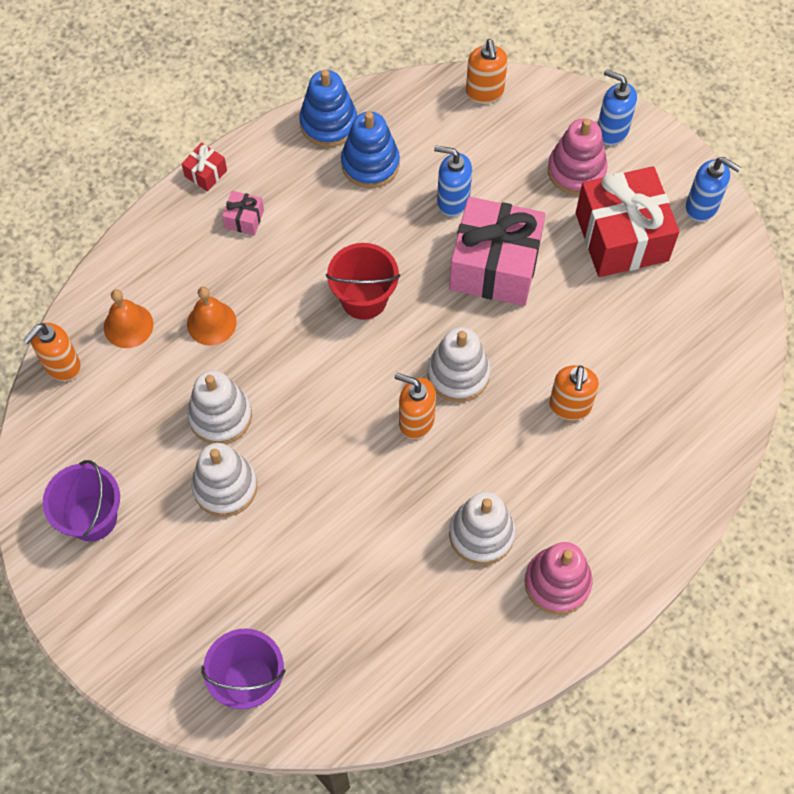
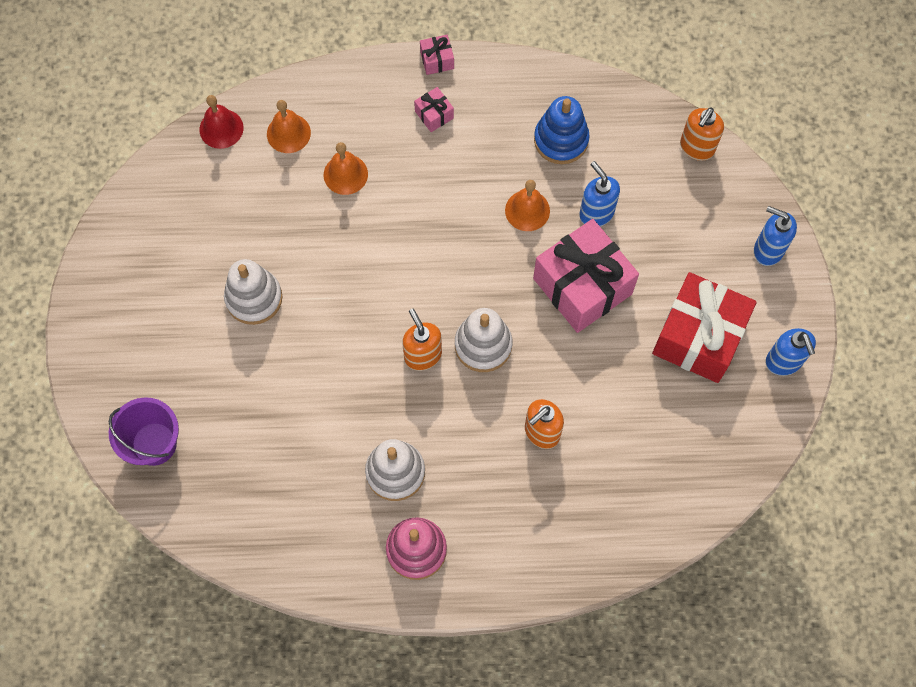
camera: 40 degrees right, 5 degrees up
(62, 366) = (221, 128): orange soap dispenser -> red bell
(92, 517) = (151, 250): purple bucket -> none
(206, 173) = (437, 60): red gift -> pink gift
(220, 416) = (293, 246): white stacking toy -> none
(328, 123) = (558, 86): blue stacking toy -> none
(364, 299) = (466, 238): red bucket -> none
(394, 239) = (527, 210): none -> orange bell
(576, 170) = (711, 260): pink stacking toy -> none
(611, 131) = (768, 250): blue soap dispenser -> blue soap dispenser turned 45 degrees counterclockwise

